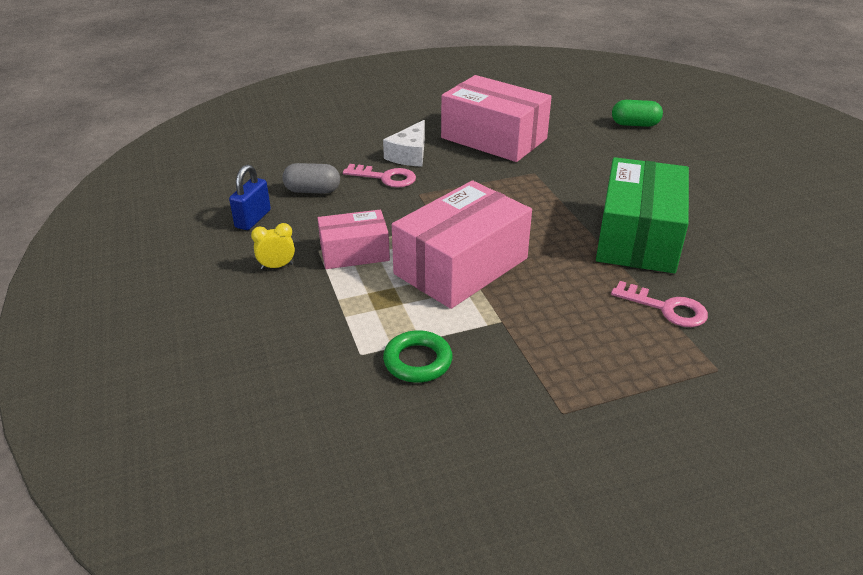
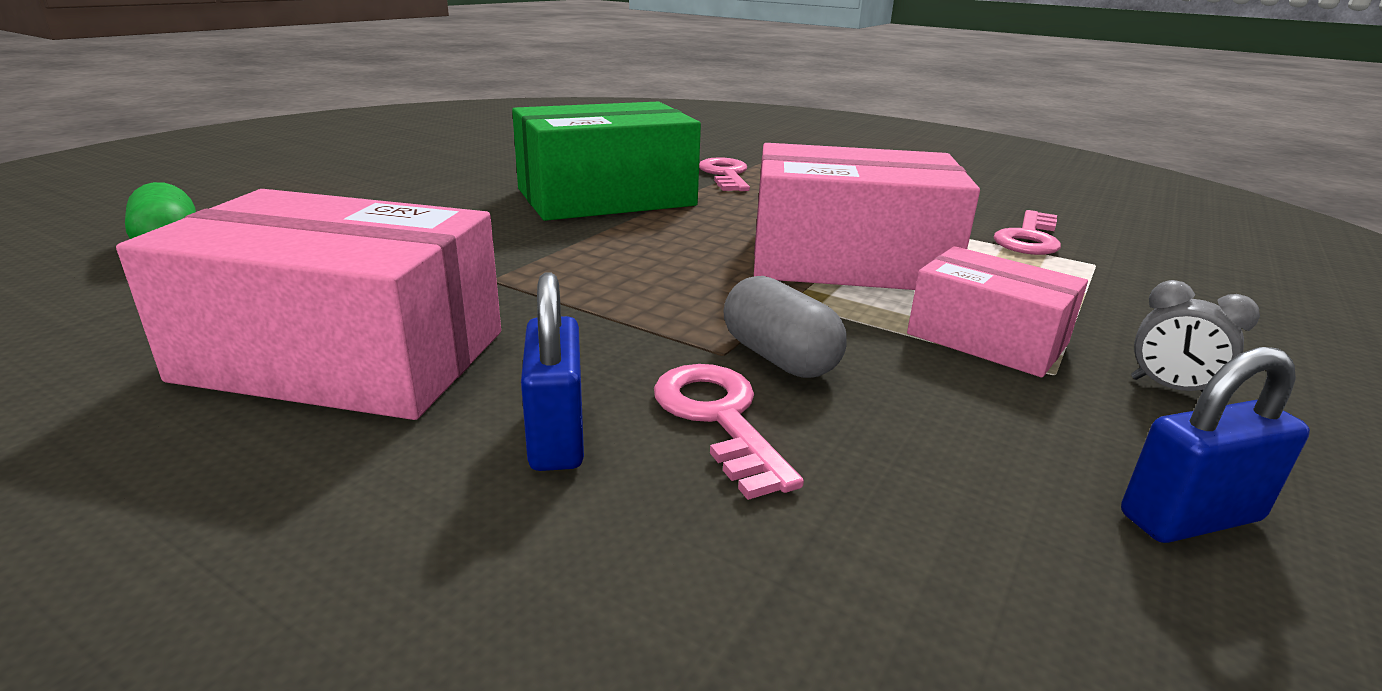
camera: 130 degrees left, 10 degrees down
(277, 266) = (1170, 389): yellow clock -> grey clock
(312, 191) = (941, 497): grey capsule -> grey capsule (779, 357)
(409, 155) = (556, 435): white cheese -> blue padlock
(417, 361) = (1029, 238): green ring -> pink key
(494, 138) = (344, 356): pink box -> pink box turned 75 degrees counterclockwise

